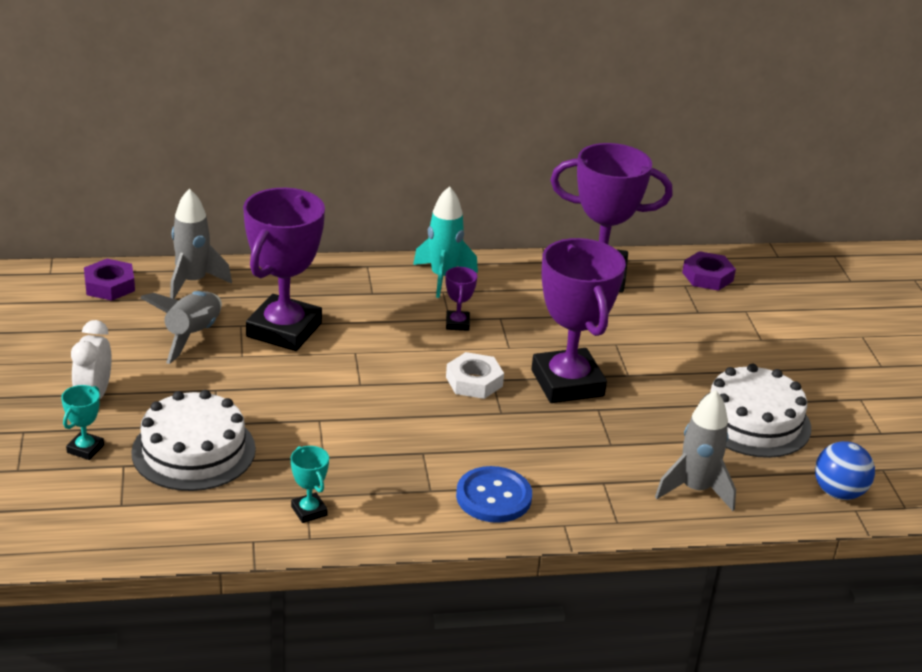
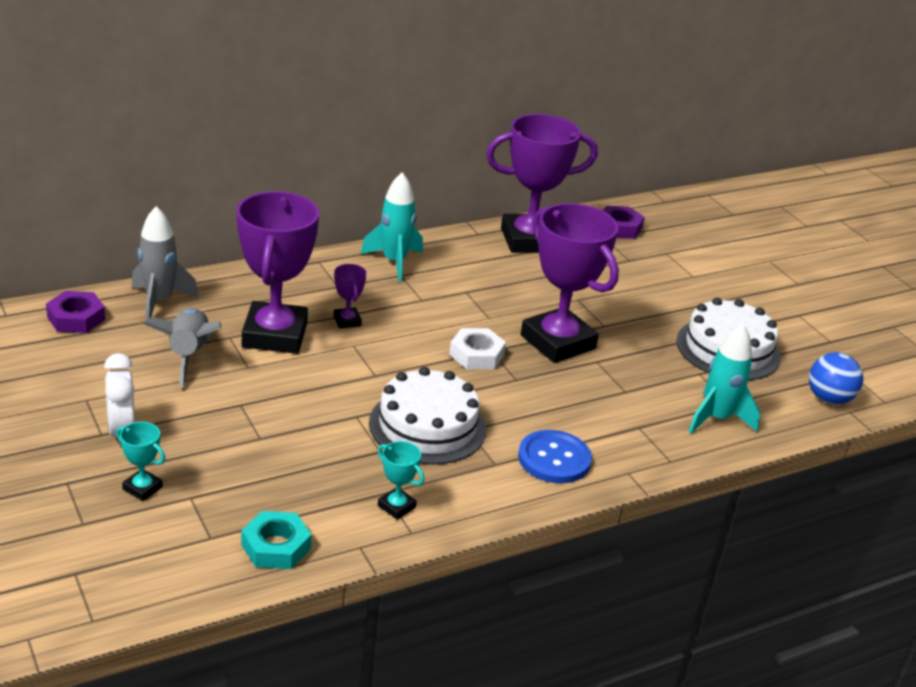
camera: 20 degrees left, 0 degrees up
(85, 449) = (142, 488): turquoise trophy -> turquoise trophy turned 60 degrees counterclockwise
(175, 524) = (276, 546): none -> turquoise nut
(193, 451) = (253, 469): white cake -> white cake (427, 426)
(457, 324) = (431, 303): purple trophy -> purple trophy (347, 321)
(695, 490) = (717, 419): grey rocket -> turquoise rocket

